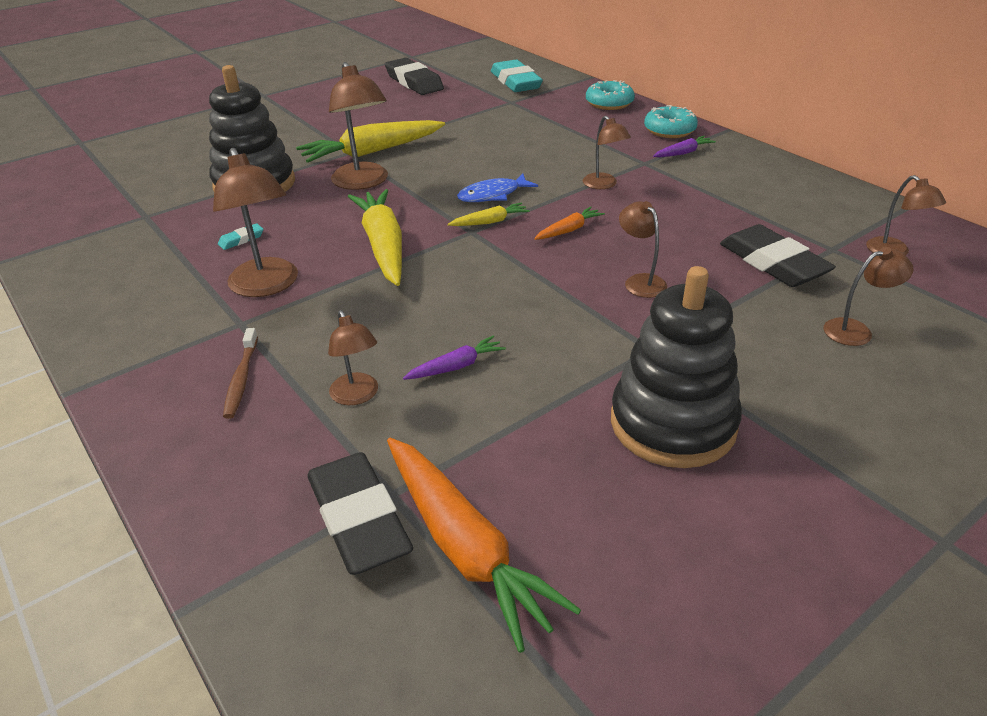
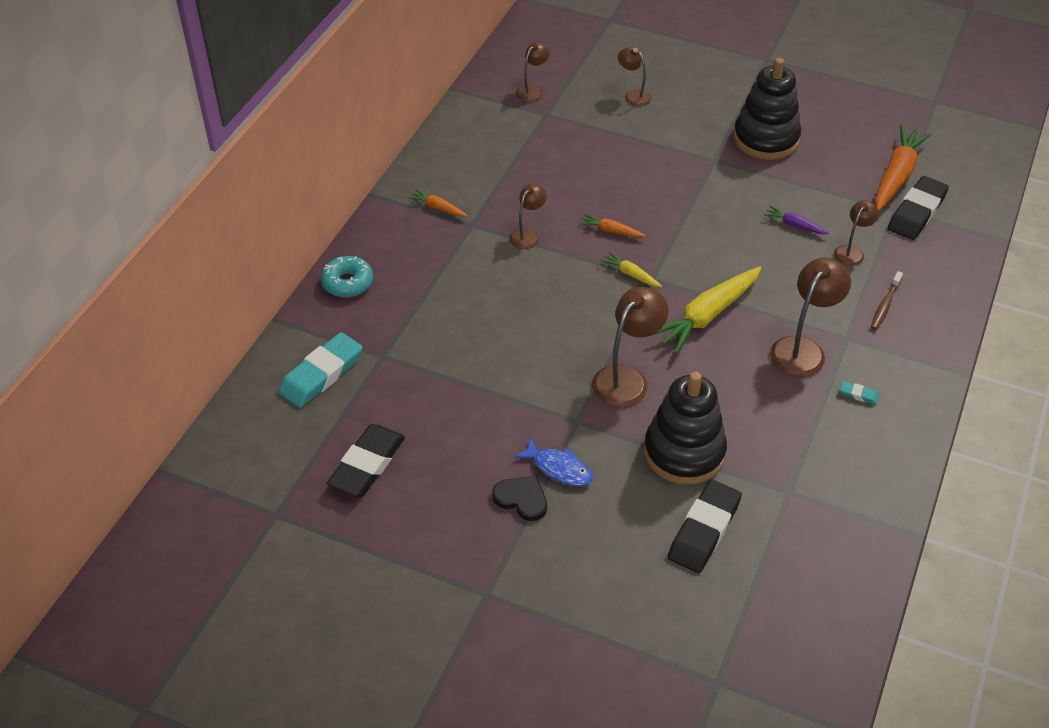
camera: 120 degrees left, 10 degrees up
(241, 239) = (766, 401): turquoise eraser -> turquoise eraser (858, 395)
(241, 379) = (885, 305): brown toothbrush -> brown toothbrush turned 150 degrees clockwise
(313, 118) = (522, 499): none -> black heart
(371, 152) = (566, 404): yellow carrot -> none
(493, 195) = (589, 289): blue fish -> blue fish (558, 468)
(640, 281) = (649, 181): brown lamp -> none
(669, 130) = (393, 227): turquoise donut -> none
(683, 153) = (438, 208): purple carrot -> orange carrot
(773, 263) = (583, 134): black eraser -> black eraser (704, 530)

